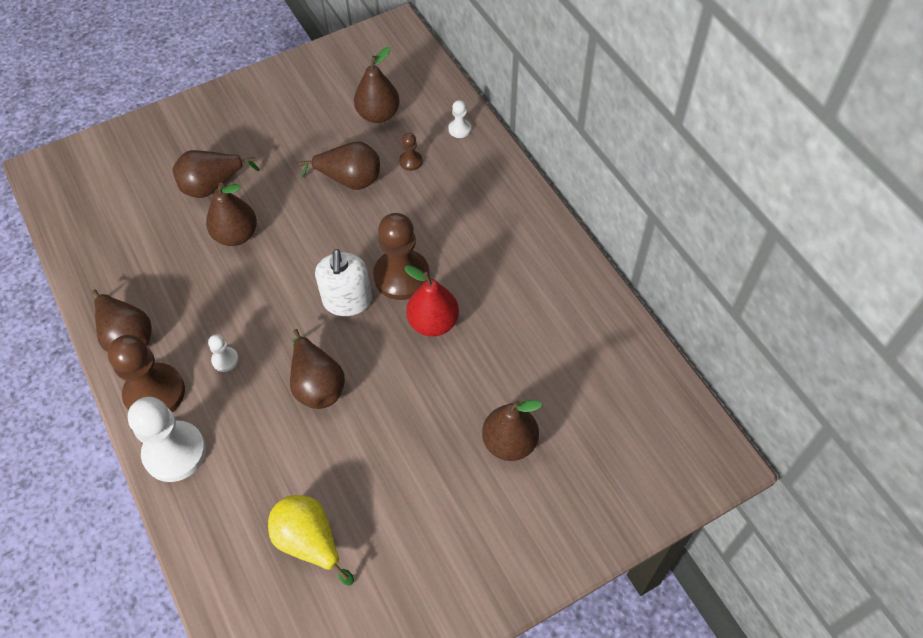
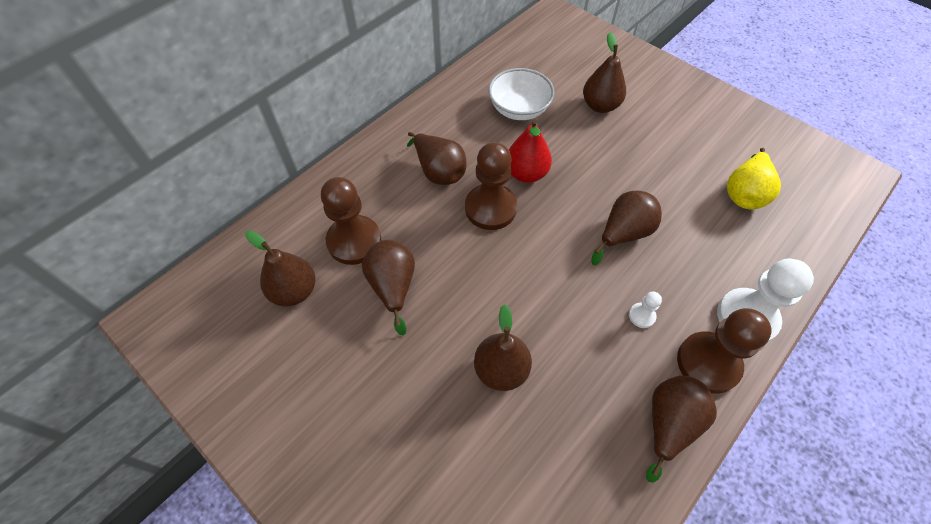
camera: 110 degrees left, 0 degrees up
(212, 186) = (443, 429): brown pear -> brown pear (439, 171)
(347, 301) = (533, 240): white soap dispenser -> none
(411, 161) = (354, 241): brown pawn -> brown pawn, size x2.23
(459, 129) = (302, 213): white pawn -> none
(534, 348) = (519, 109): none -> white bowl

